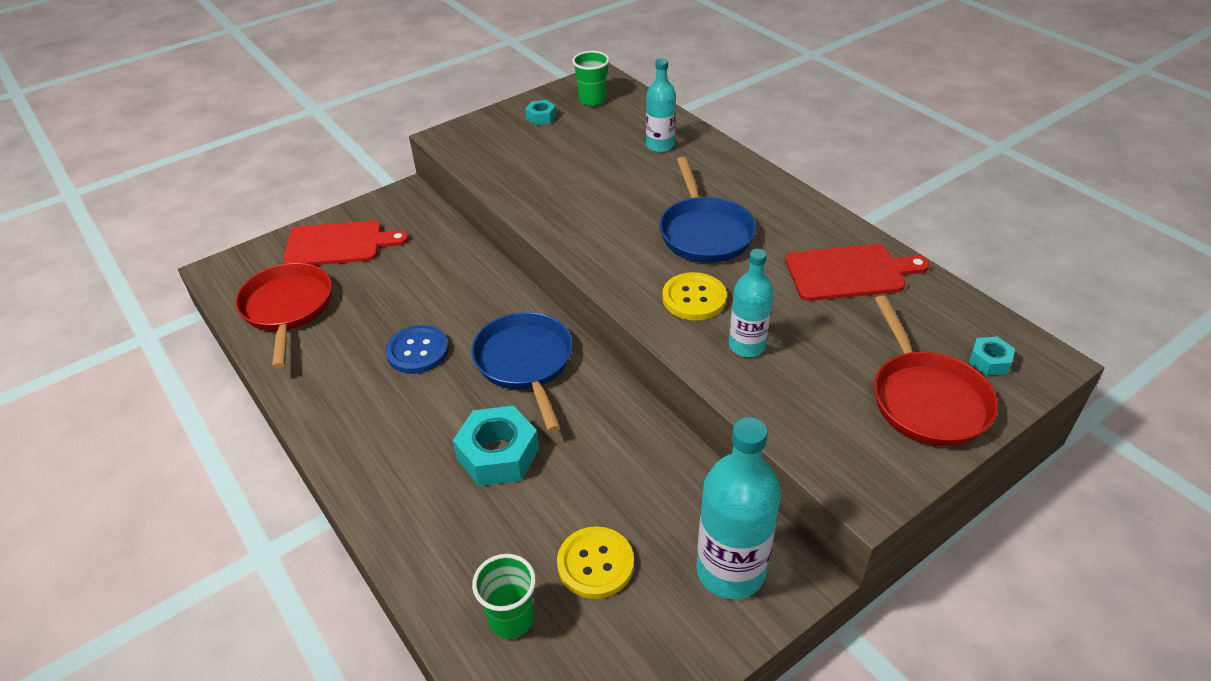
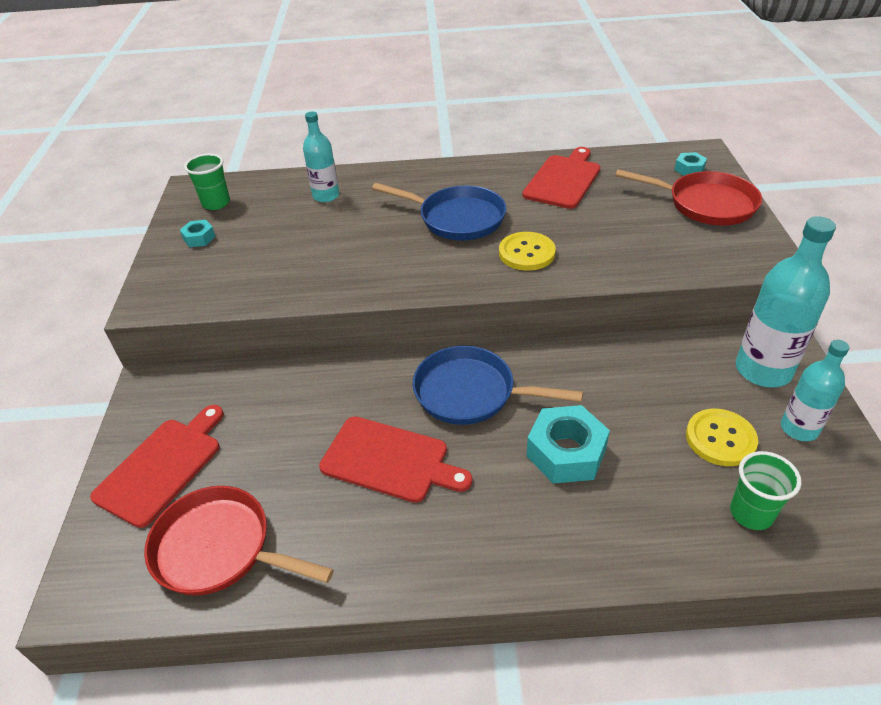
camera: 55 degrees left, 0 degrees up
(418, 351) = (390, 460): blue button -> red cutting board
(746, 346) = (599, 250): turquoise bottle -> turquoise bottle (799, 428)

